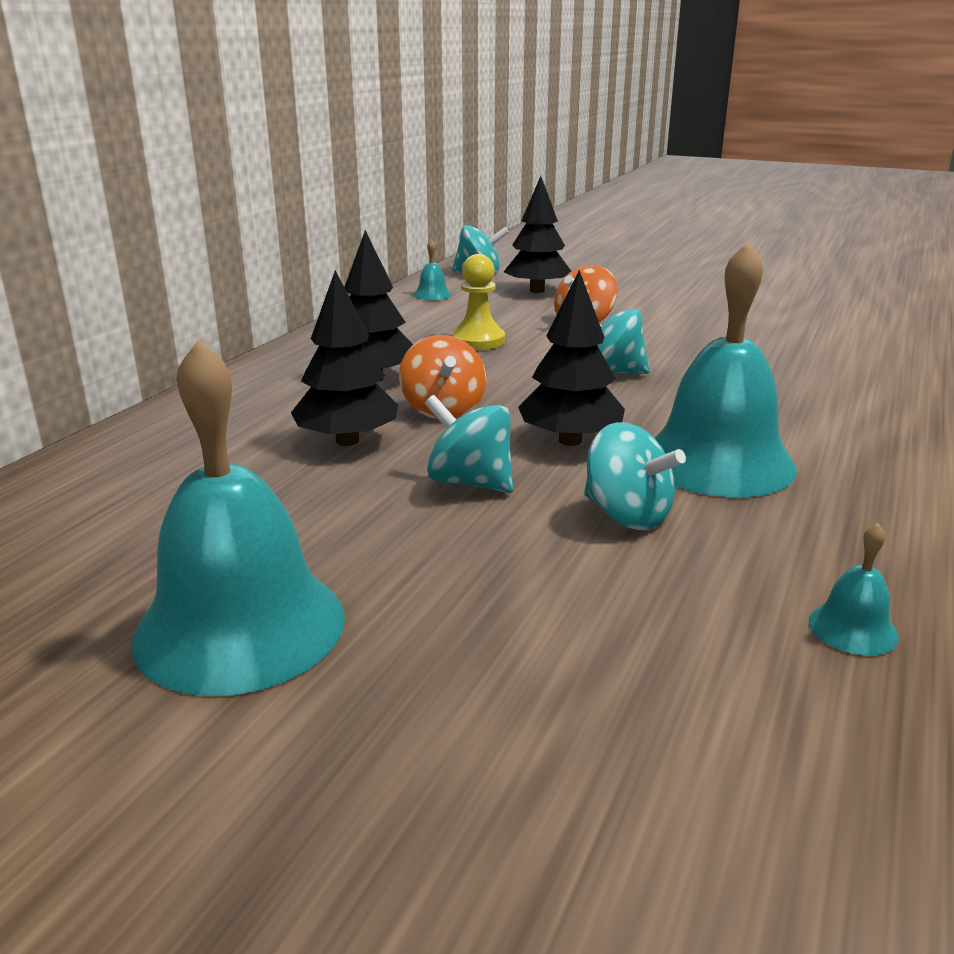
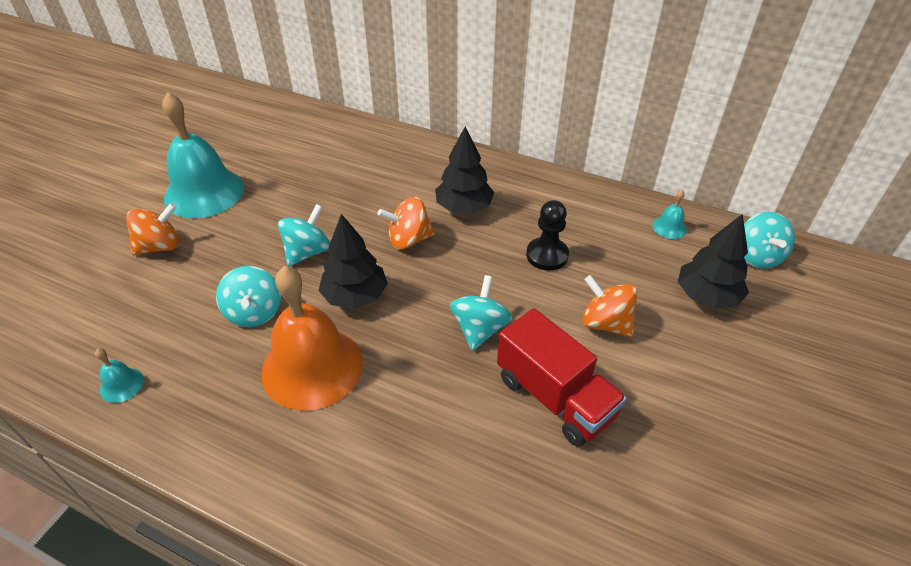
camera: 90 degrees right, 20 degrees up
(347, 441) = (368, 204): black tree -> none
(447, 659) = (160, 246): none -> orange spinning top
(478, 341) = (547, 255): yellow pawn -> black pawn
(627, 515) = (254, 312): turquoise spinning top -> turquoise spinning top turned 60 degrees counterclockwise
(693, 345) = (554, 397): none -> red truck
(718, 461) = (312, 367): turquoise bell -> orange bell

